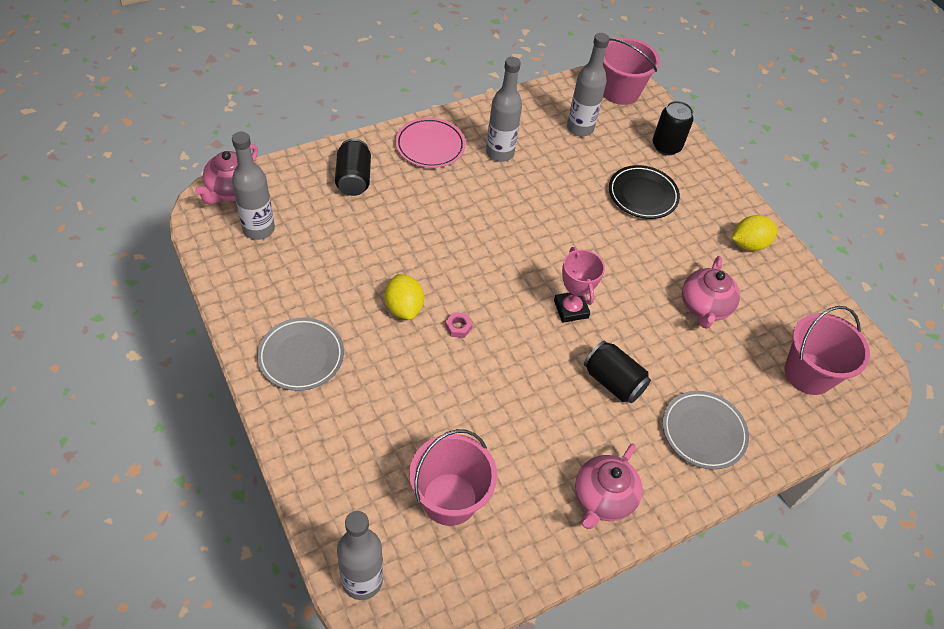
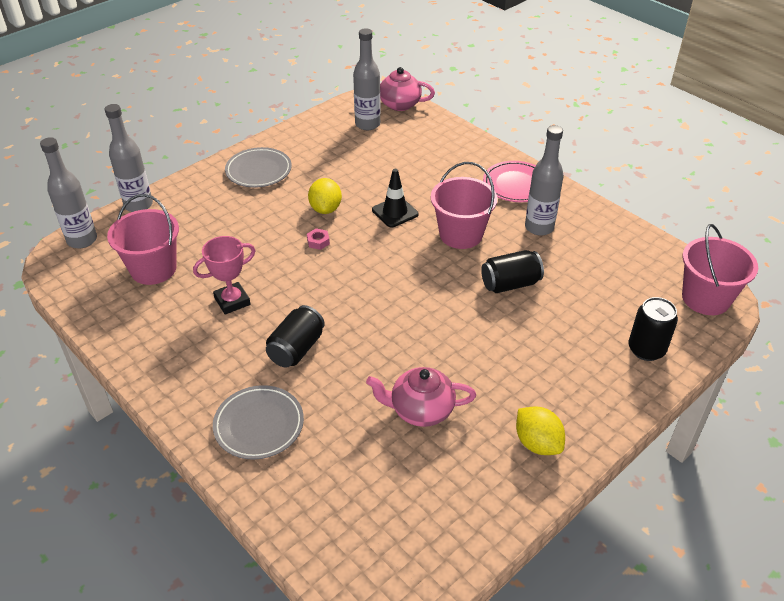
camera: 80 degrees right, 10 degrees down
(353, 179) = (447, 154): black can -> black can (510, 284)
(404, 307) = (325, 209): yellow lemon -> yellow lemon turned 60 degrees counterclockwise
(434, 250) = (395, 212): none -> black traffic cone
(571, 309) = (369, 307): pink trophy -> pink trophy (232, 301)
(580, 128) = (618, 276): grey bottle -> grey bottle (138, 205)
(602, 498) = (170, 359): pink teapot -> none
(642, 195) = (553, 339): black plate -> none
(808, 373) = (366, 518): pink bucket -> pink bucket (461, 234)

